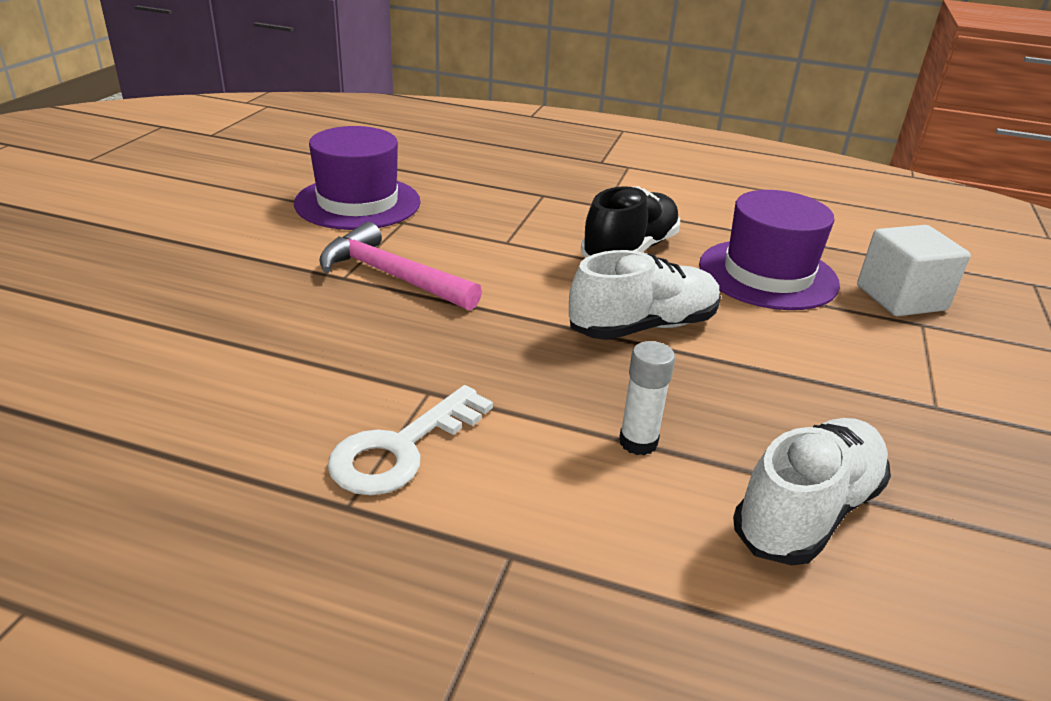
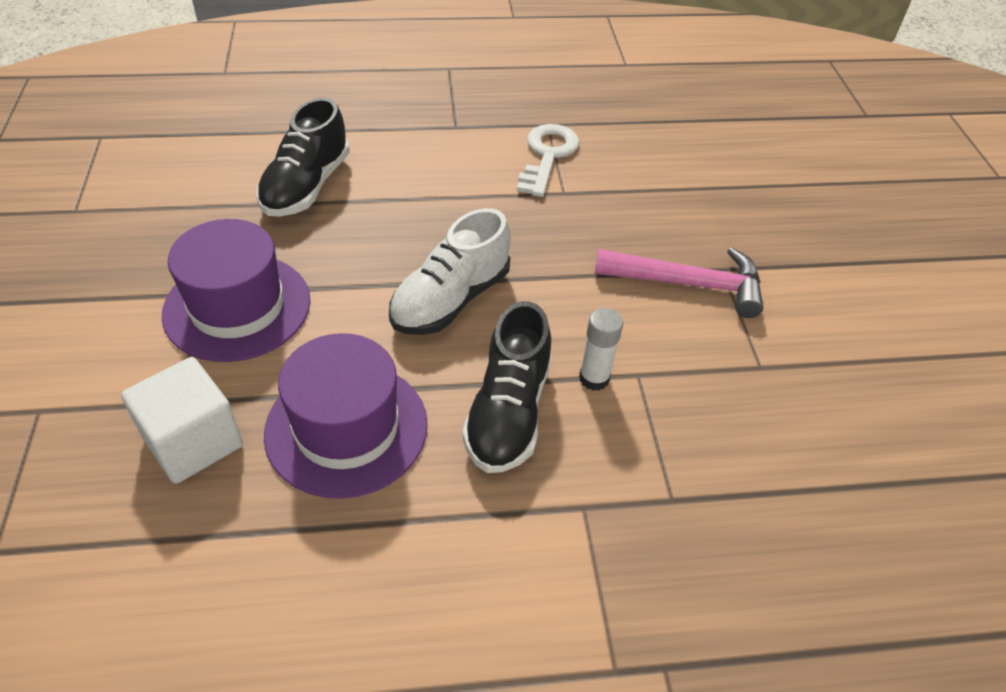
camera: 155 degrees right, 15 degrees up
(358, 202) = (836, 382): purple hat -> purple hat (237, 307)
(638, 442) = (416, 198): white glue stick -> white glue stick (594, 378)
(807, 511) = (306, 186): white shoe -> black shoe

